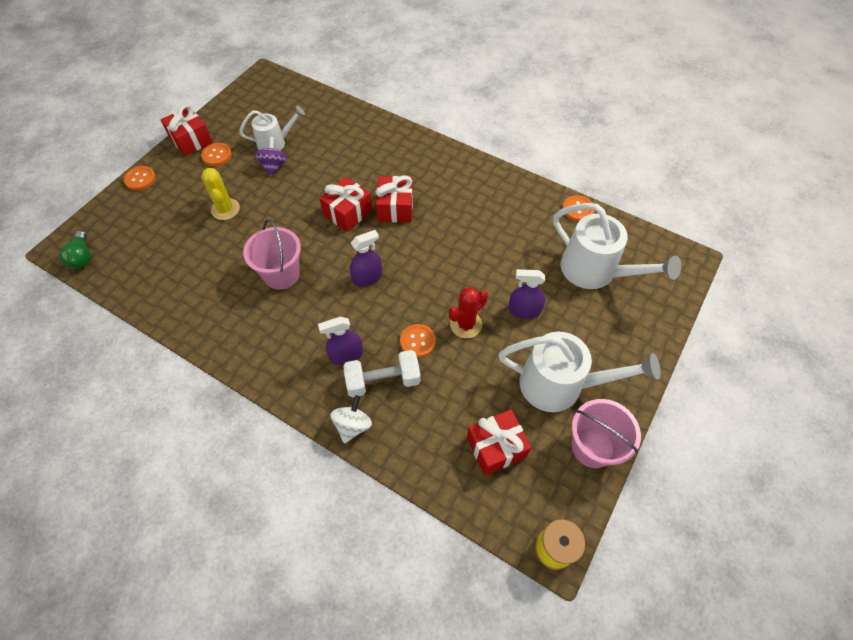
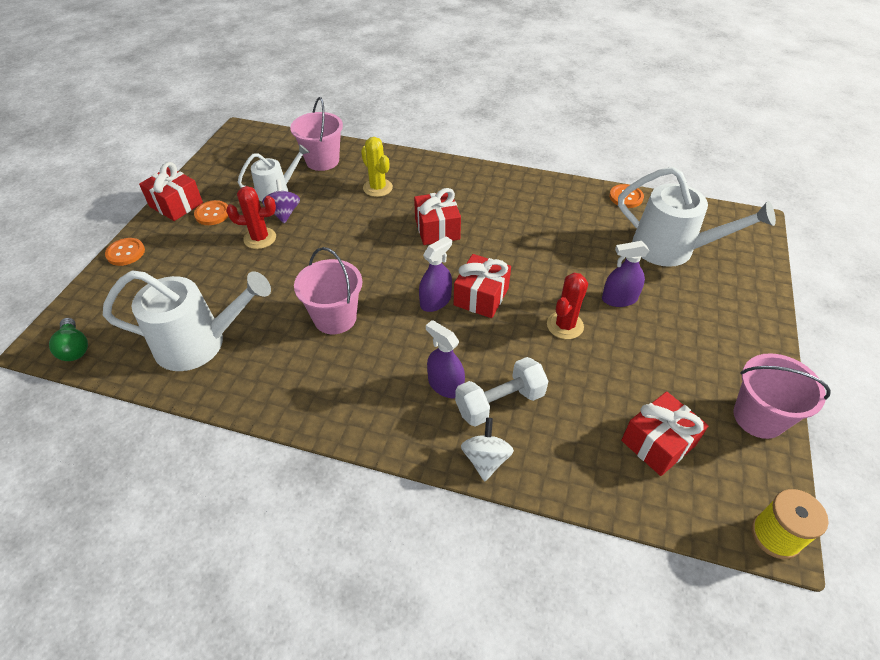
camera: 15 degrees left, 10 degrees down
(225, 209) = (242, 265): yellow cactus -> yellow cactus (377, 188)
(247, 187) = (260, 238): none -> red cactus
(323, 118) = (322, 161): none -> pink bucket
(346, 355) = (445, 385): purple spray bottle -> purple spray bottle turned 75 degrees clockwise
(348, 213) = (386, 243): red gift -> red gift (481, 297)
(418, 341) = (520, 353): orange button -> none
(560, 385) = (693, 363): white watering can -> white watering can (200, 343)

